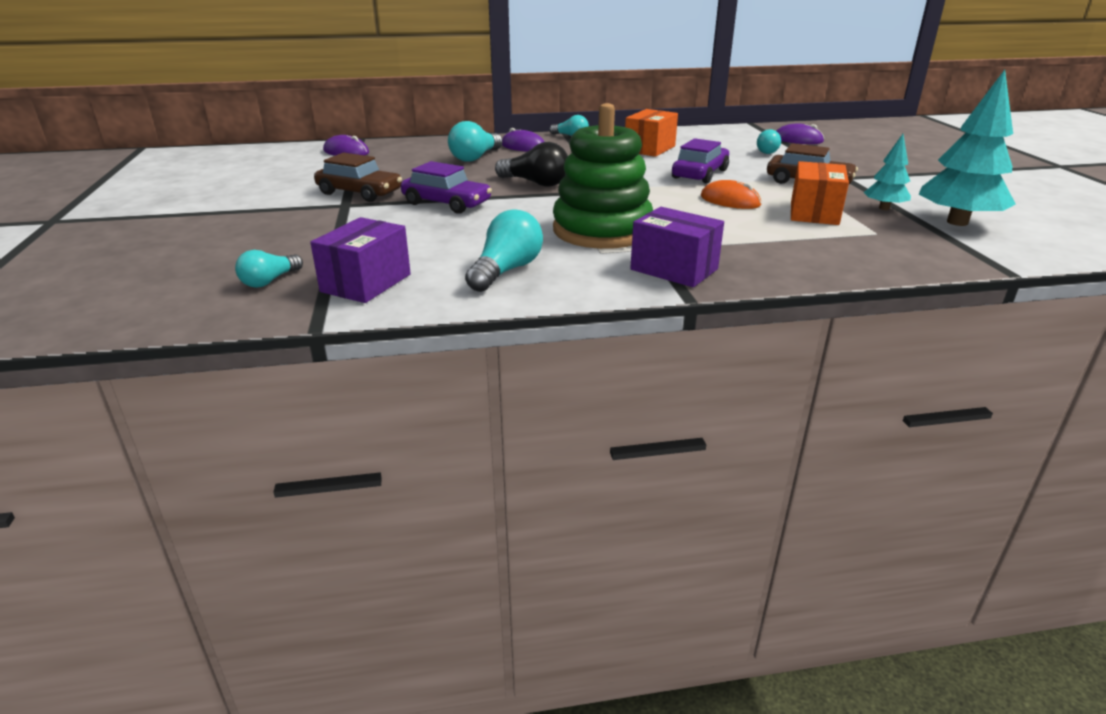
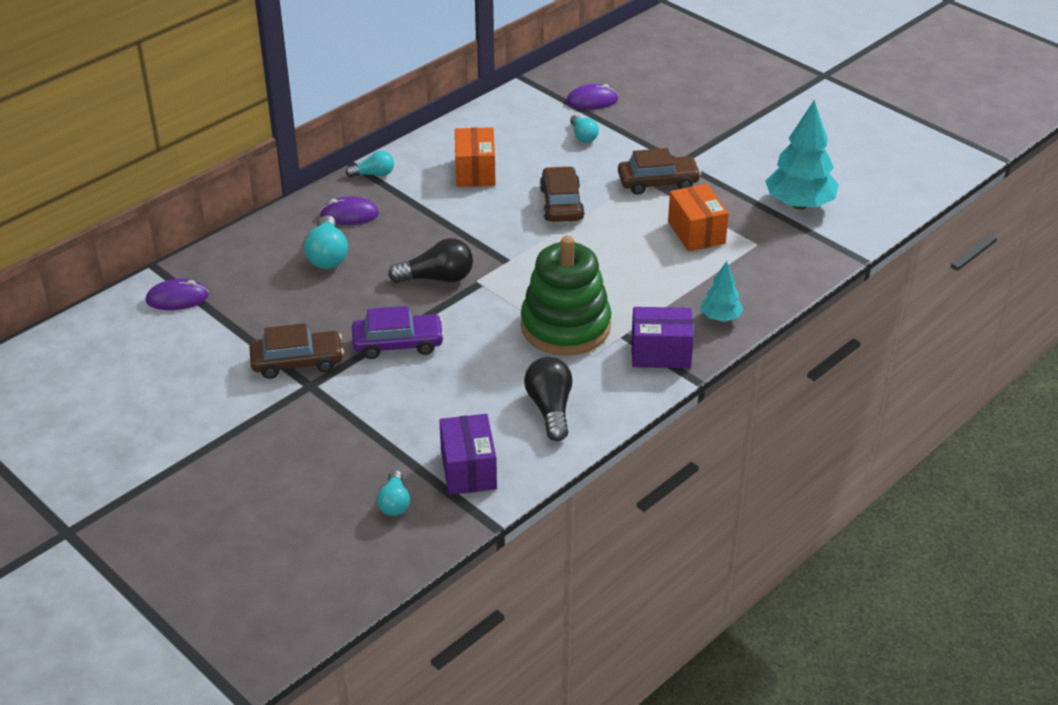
camera: 35 degrees left, 10 degrees up
(506, 271) = (550, 409): turquoise light bulb -> black light bulb
(700, 174) = (561, 204): purple car -> brown car
(730, 201) = (622, 240): orange mouse -> none
(884, 208) = (739, 203): turquoise tree -> turquoise tree (720, 317)

